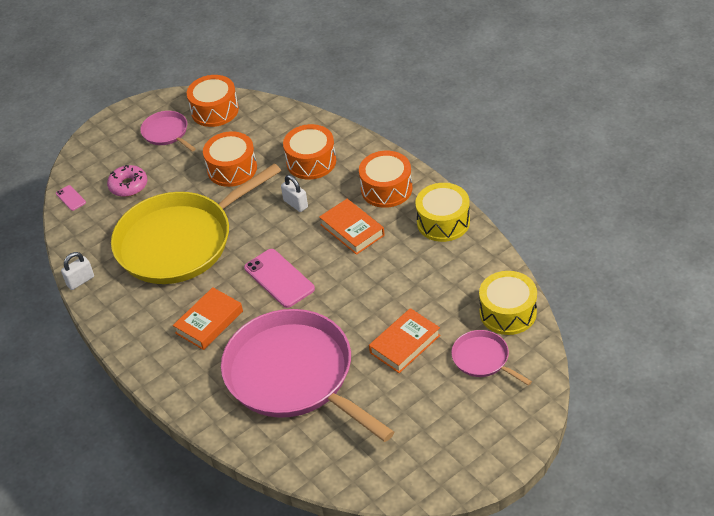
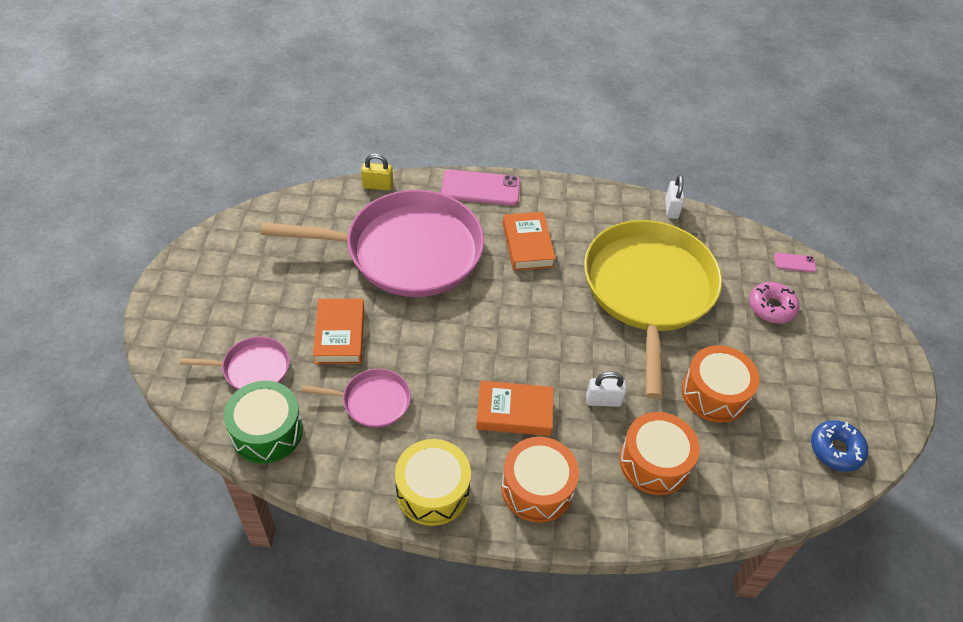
camera: 125 degrees right, 5 degrees up
(167, 133) = (832, 386): pink pan -> pink pan (372, 401)
(215, 110) = (836, 450): orange drum -> blue donut
(250, 449) = (377, 186): none -> yellow padlock
(279, 278) = (520, 317): pink phone -> pink phone (480, 188)
(508, 312) = (267, 431): yellow drum -> green drum

